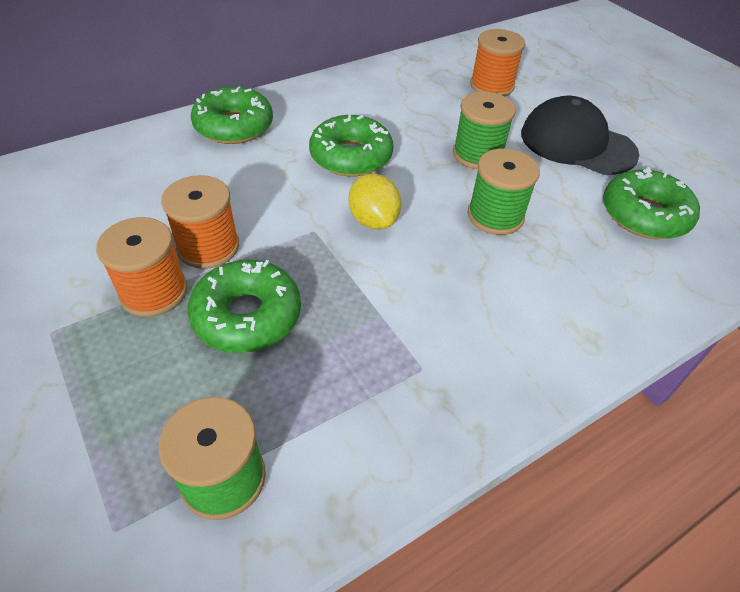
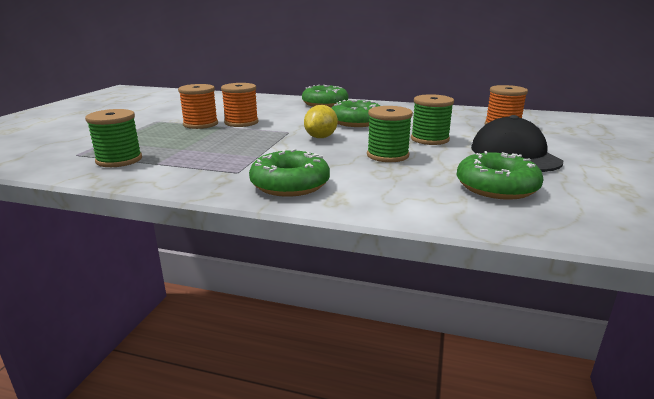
camera: 50 degrees right, 25 degrees down
(247, 316) = (213, 138): green donut -> green donut (290, 184)

